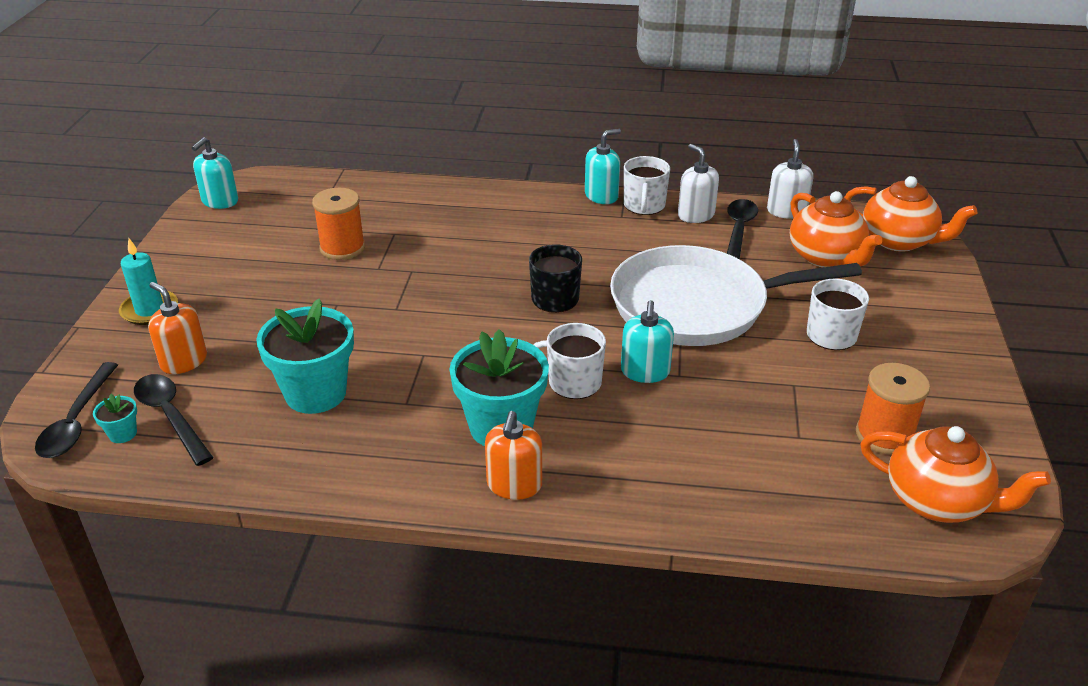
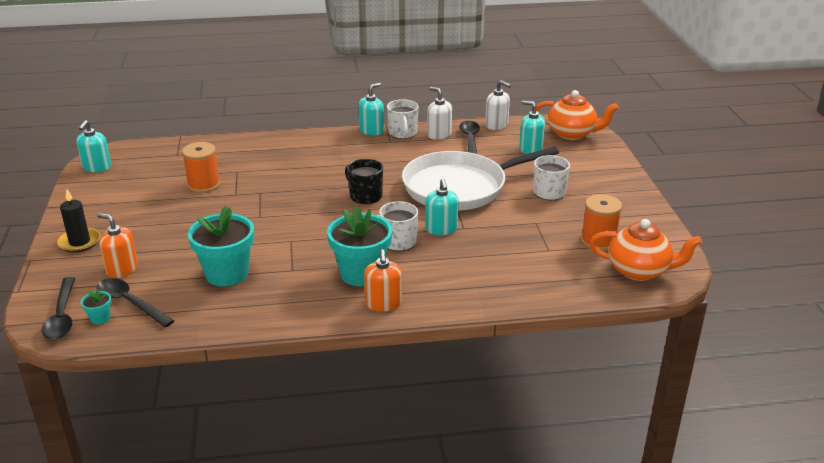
camera: 15 degrees left, 5 degrees down
(149, 310) = (79, 242): turquoise candle -> black candle
(786, 211) = (496, 125): white soap dispenser -> white soap dispenser turned 135 degrees clockwise
(826, 257) = (530, 149): orange teapot -> turquoise soap dispenser

